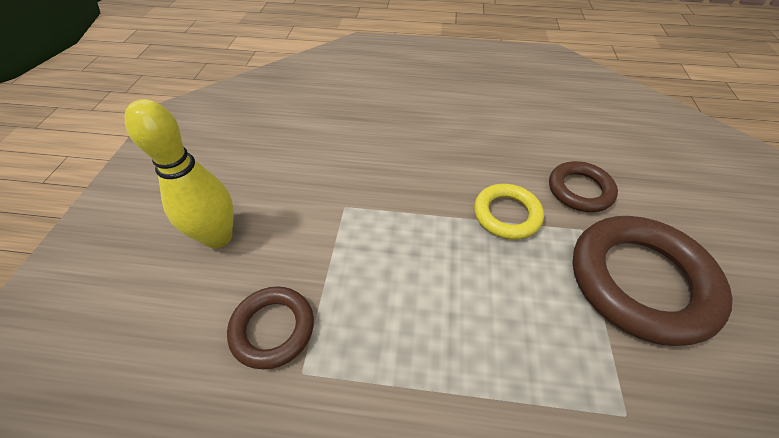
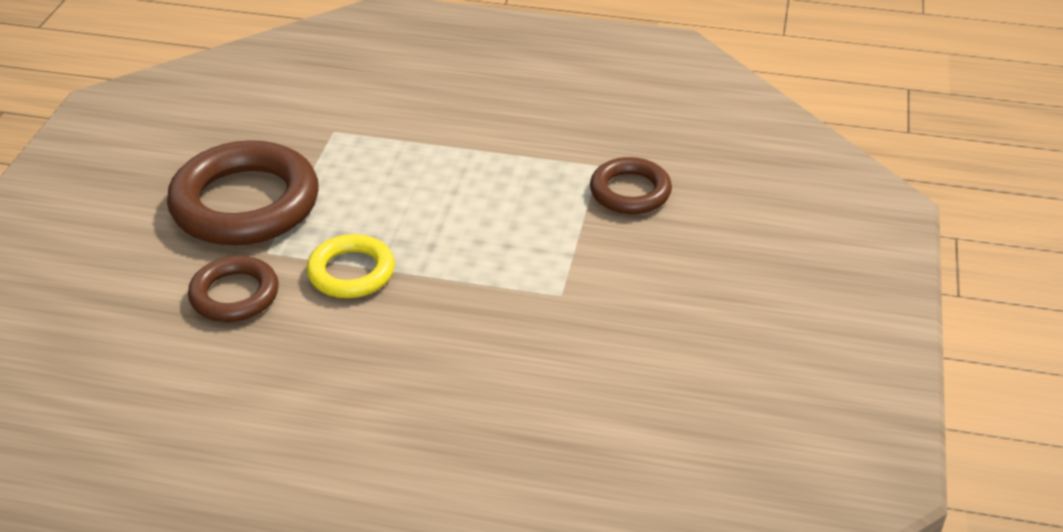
camera: 175 degrees left, 10 degrees down
(218, 237) = (716, 269): yellow bowling pin -> none

